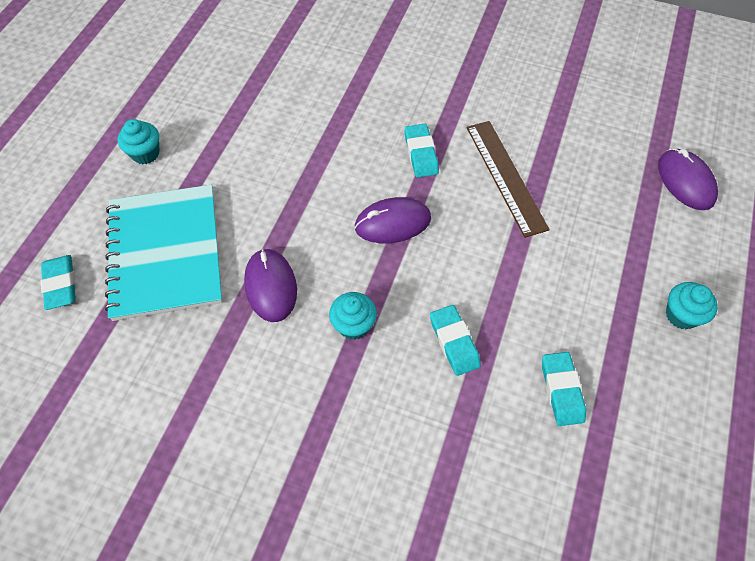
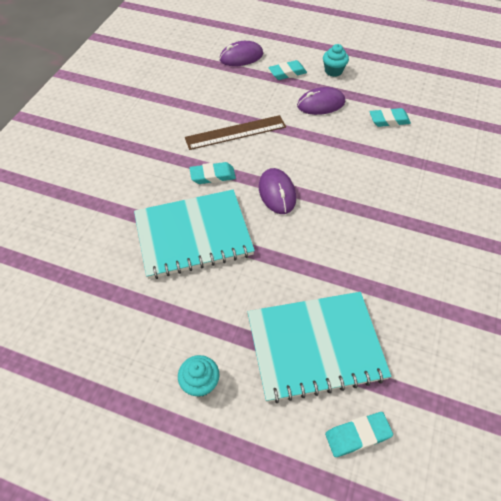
camera: 90 degrees left, 5 degrees down
(270, 286) = (339, 265): purple mouse -> purple mouse (321, 104)
(326, 139) = (193, 235): none -> turquoise notebook
(353, 325) = (363, 214): turquoise cupcake -> none
(454, 342) = (367, 164): turquoise eraser -> turquoise eraser (287, 73)

